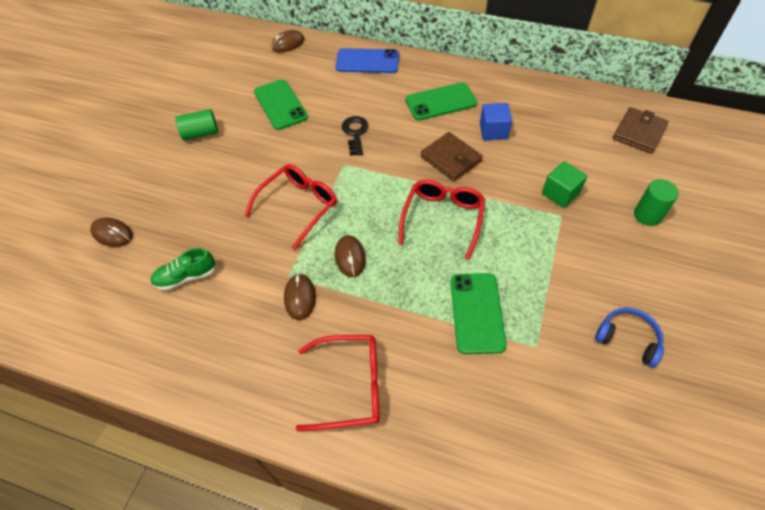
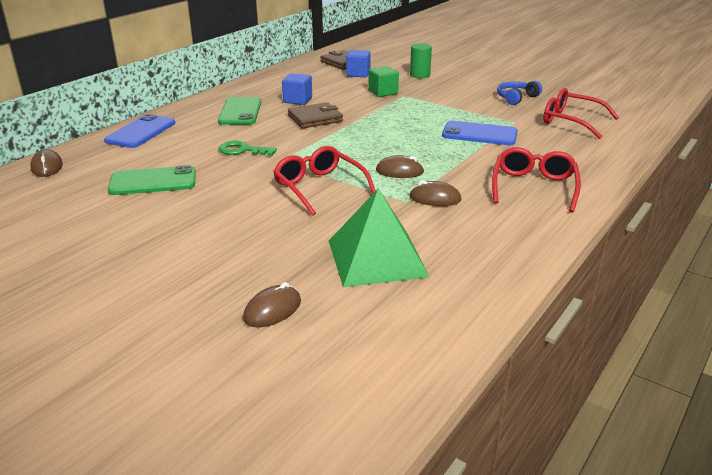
camera: 75 degrees left, 25 degrees down
(186, 277) = (377, 258): green shoe -> green pyramid
(200, 133) = (145, 234): green cylinder -> none
(355, 133) = (242, 150): black key -> green key
(443, 219) = (380, 131): red glasses -> red glasses (571, 121)
(477, 312) = (479, 134): green phone -> blue phone
(608, 156) = (358, 74): none -> blue cube

